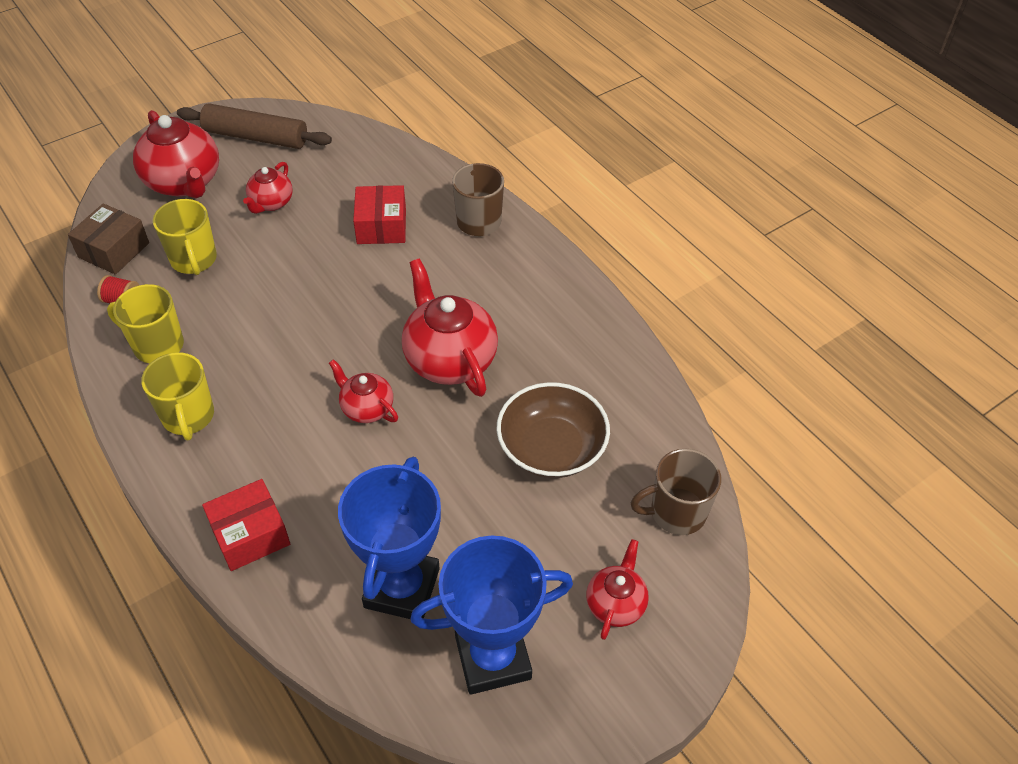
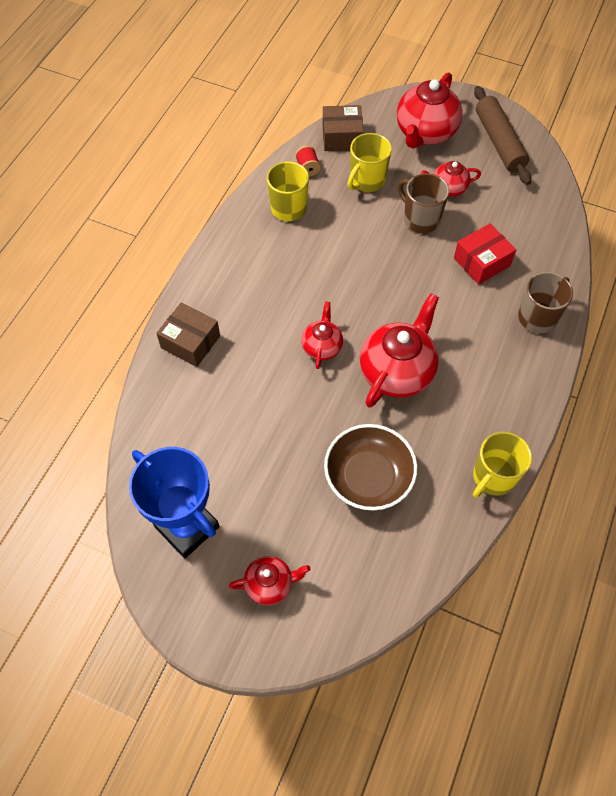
camera: 60 degrees right, 10 degrees up
(188, 417) = (249, 257): yellow mug -> yellow mug (493, 477)
(250, 534) = (190, 342): red box -> brown box
(402, 588) = (204, 446): blue trophy -> none
(676, 513) = (369, 590): brown mug -> brown mug (420, 219)

